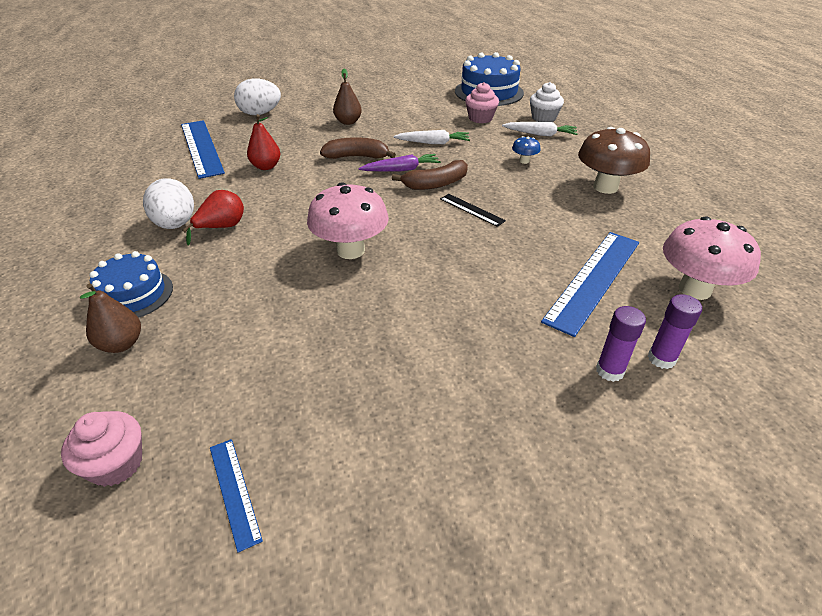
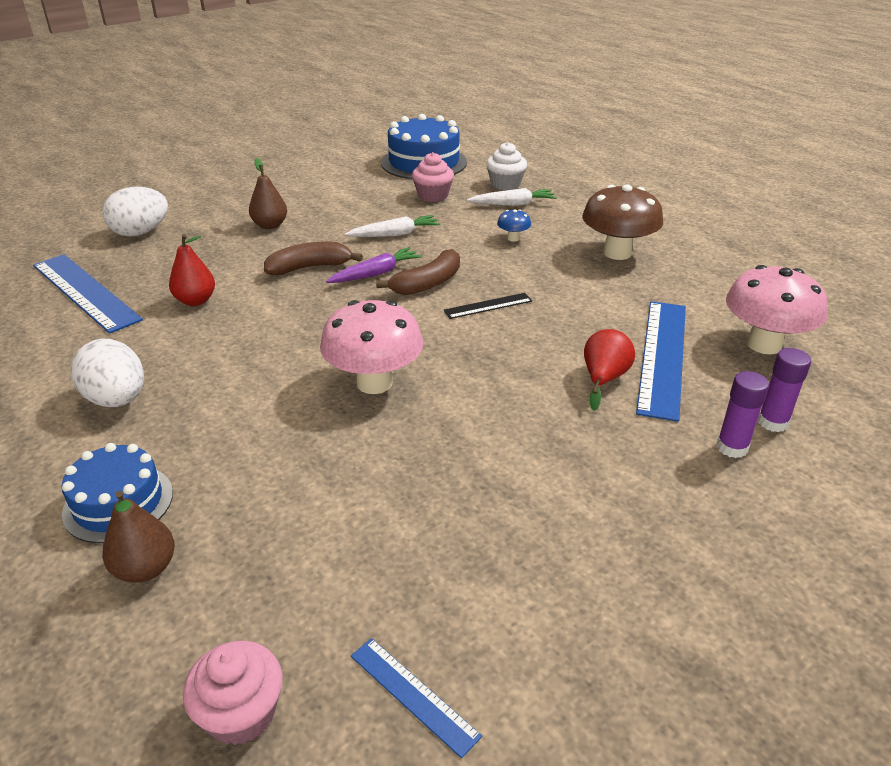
camera: 20 degrees left, 5 degrees down
(221, 227) = (186, 390): red pear -> red pear (603, 379)
(471, 210) = (488, 306): black ruler -> black ruler turned 45 degrees counterclockwise

